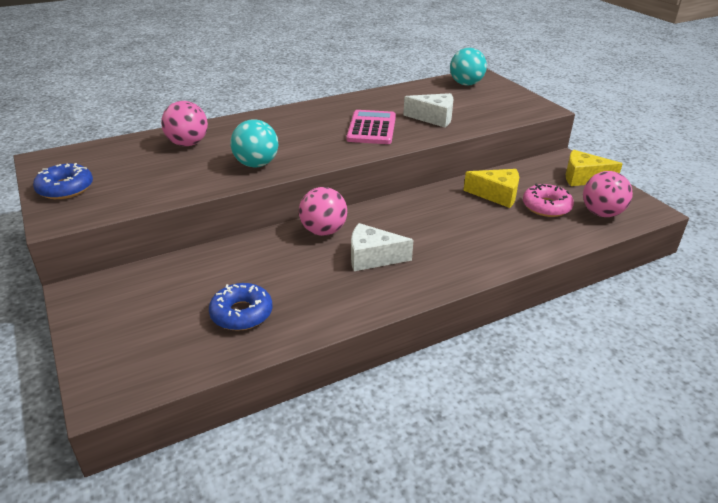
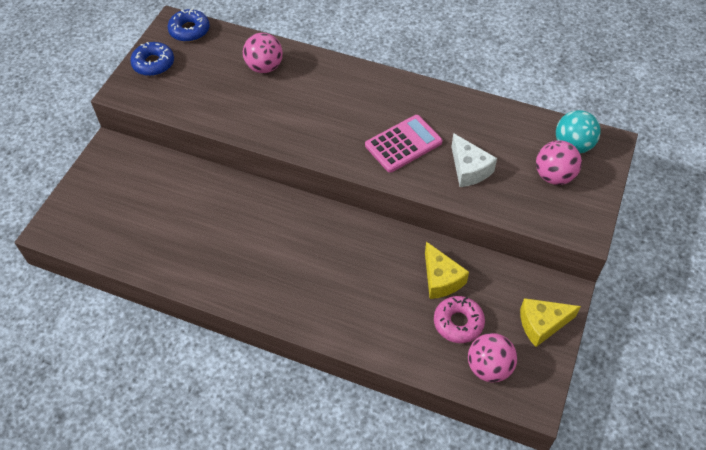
camera: 50 degrees right, 20 degrees up
(241, 313) = (157, 235): blue donut -> blue donut (189, 30)
(256, 164) = (275, 123): turquoise ball -> none
(323, 231) = (279, 209): pink ball -> pink ball (554, 176)
(372, 258) = (275, 258): white cheese -> none
(583, 178) = (542, 324): yellow cheese -> yellow cheese turned 75 degrees counterclockwise

